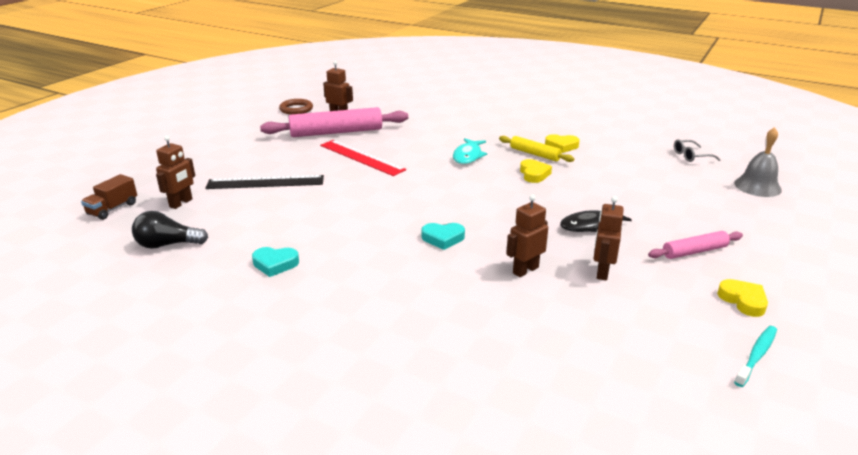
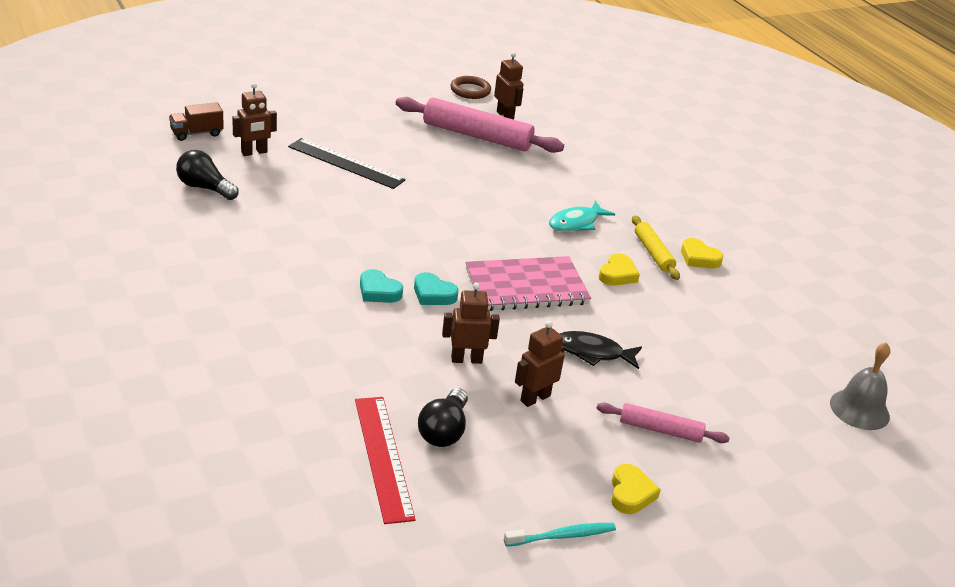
camera: 30 degrees right, 5 degrees up
(275, 264) = (266, 246): turquoise heart -> turquoise heart (378, 291)
(361, 157) = (465, 176): red ruler -> red ruler (383, 457)
(494, 205) = (526, 287): none -> pink notebook
(583, 328) = (444, 431): none -> black light bulb
(691, 156) = (839, 340): grey glasses -> none

